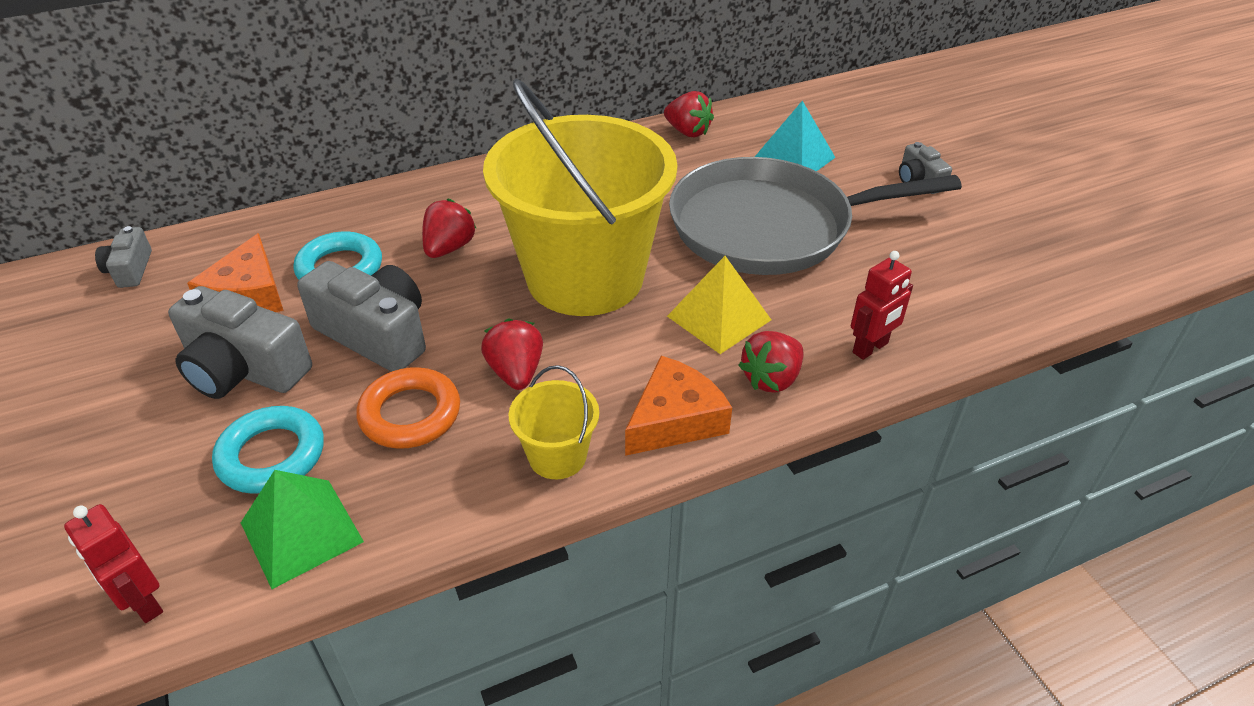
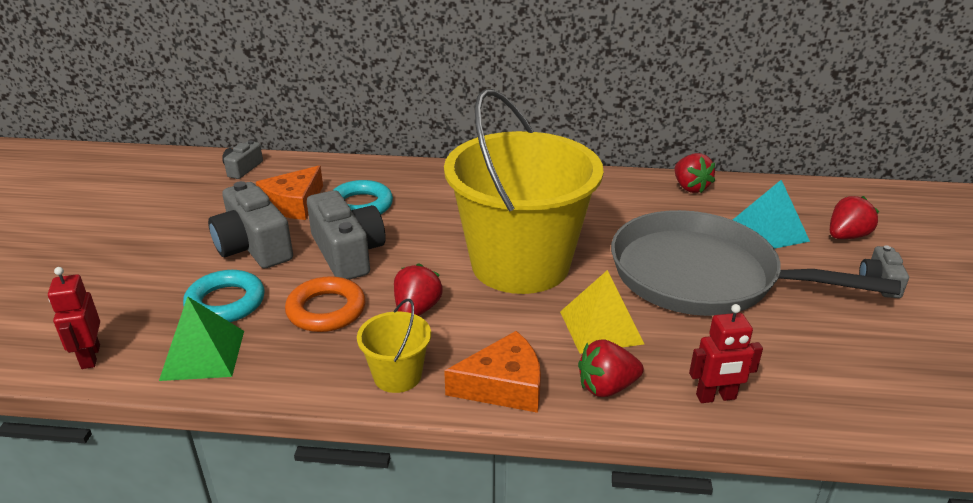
camera: 30 degrees right, 10 degrees down
(449, 248) = (441, 215): red strawberry -> red strawberry (846, 236)

